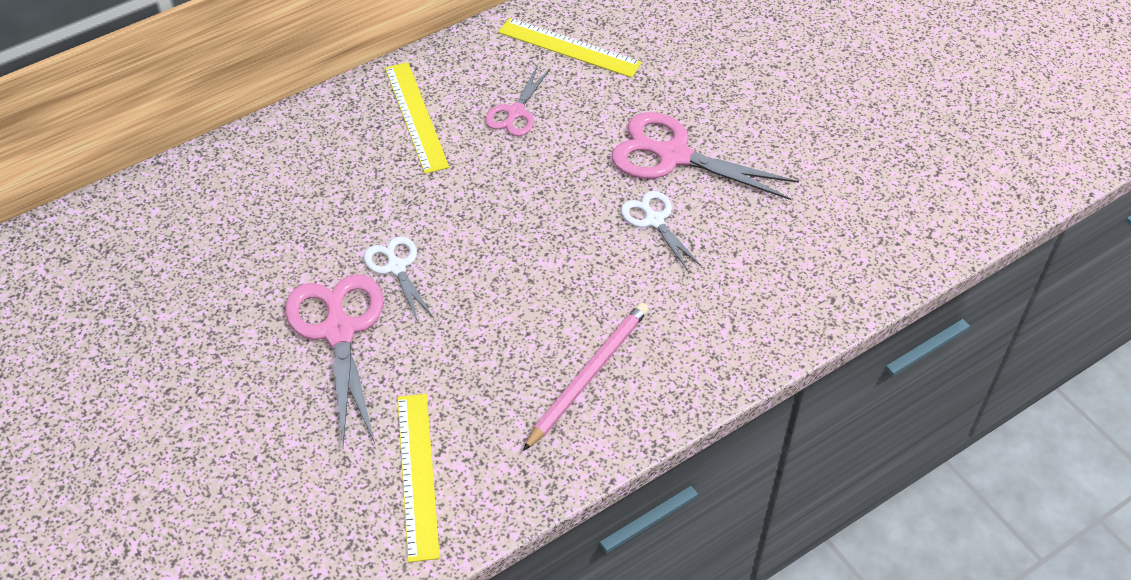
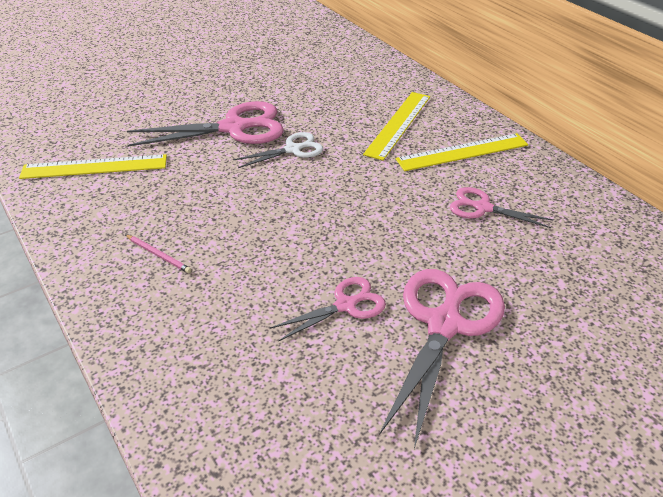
camera: 90 degrees right, 10 degrees down
(569, 48) = (590, 243): yellow ruler -> yellow ruler (398, 124)
(588, 375) = (158, 255): pink pencil -> pink pencil, size x0.48
(654, 220) = (346, 305): white scissors -> pink scissors

